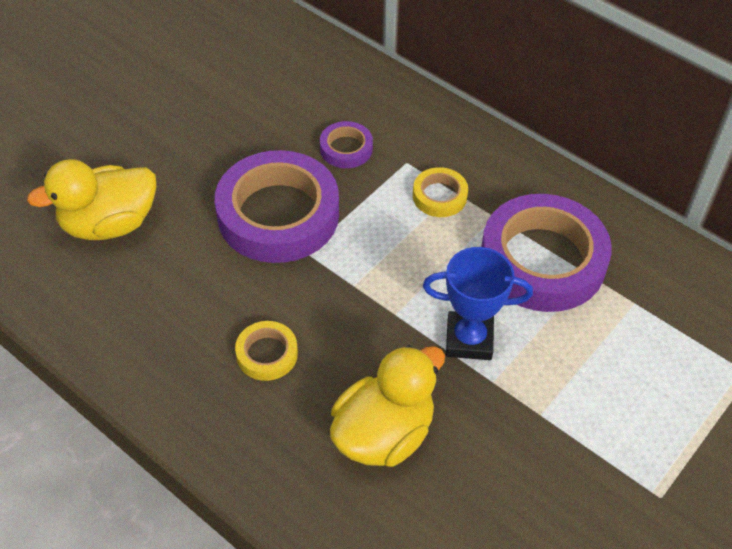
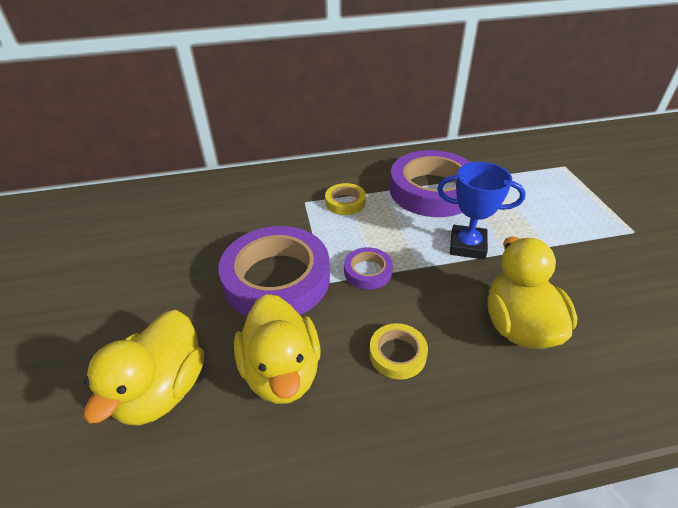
camera: 50 degrees left, 10 degrees down
(183, 285) = (282, 371): none -> yellow duck
(346, 148) = (262, 219): purple tape -> purple tape (367, 271)
(469, 339) = (467, 246): blue trophy -> blue trophy turned 60 degrees clockwise

